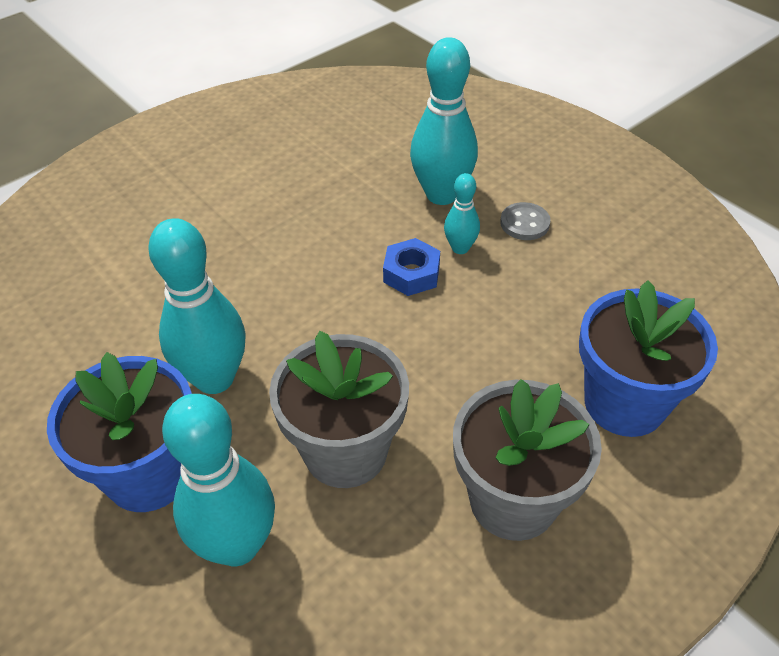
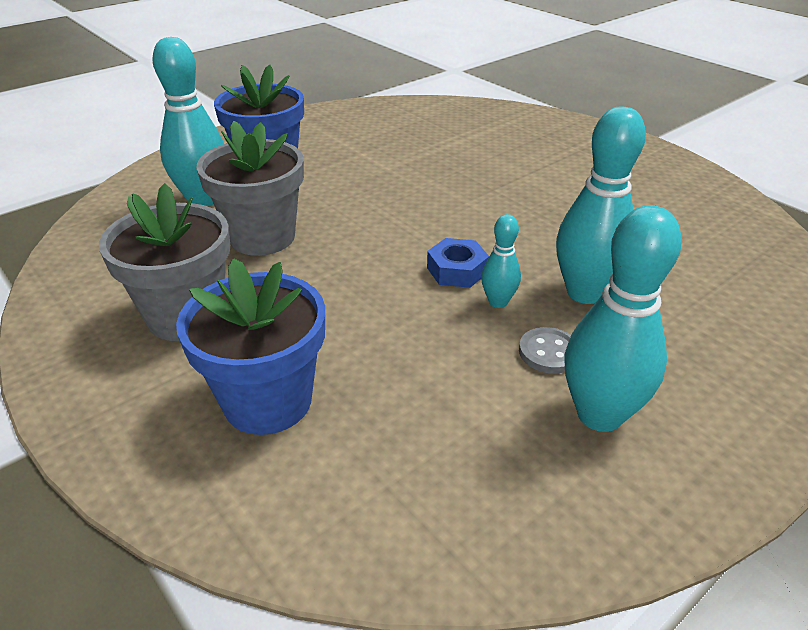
camera: 90 degrees right, 10 degrees down
(214, 378) = (343, 184): turquoise bowling pin -> turquoise bowling pin (599, 415)

